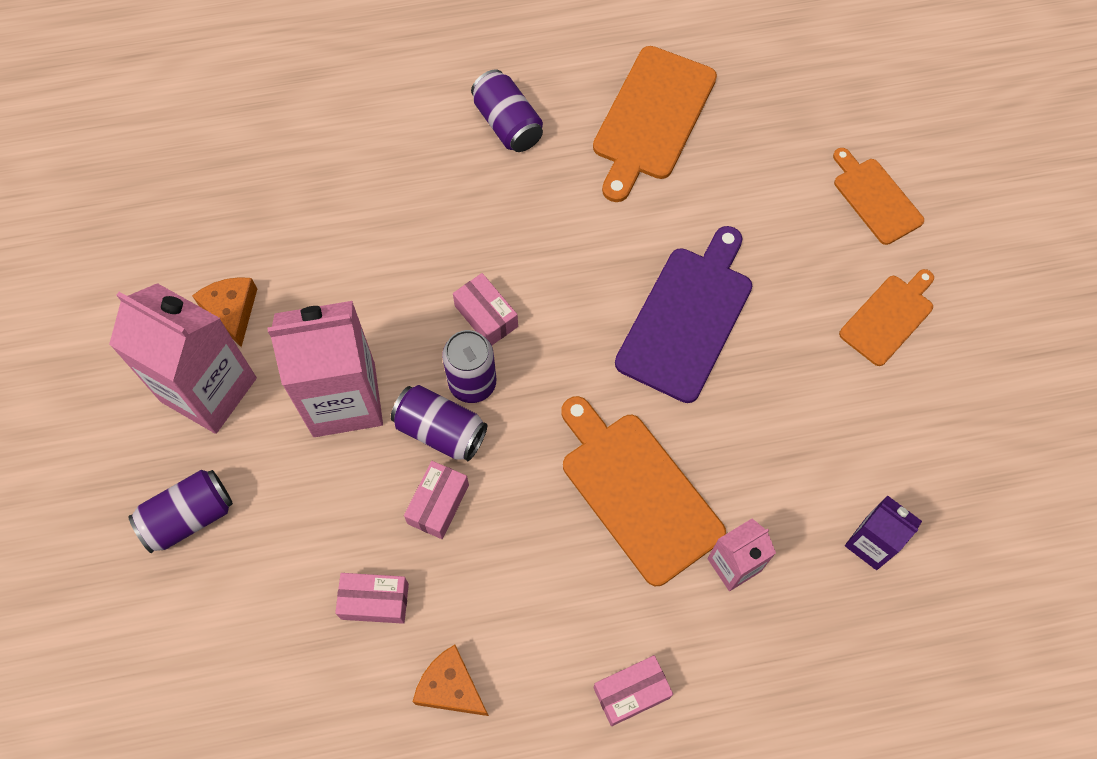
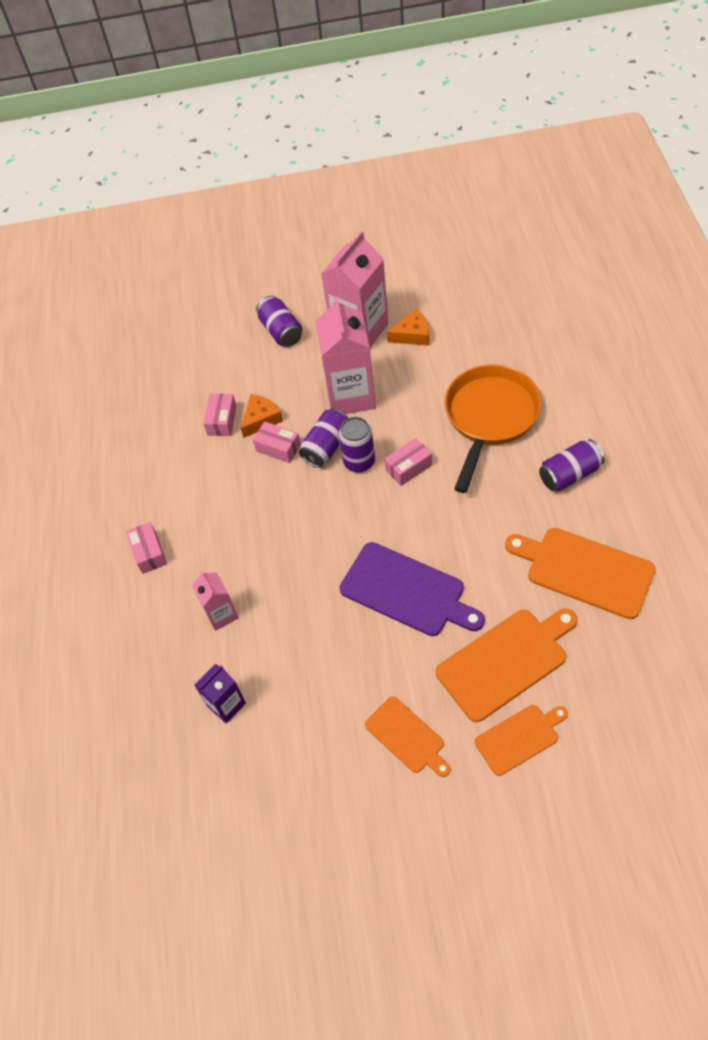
camera: 100 degrees right, 10 degrees down
(405, 211) = (490, 417): none -> orange pan
(450, 687) = (167, 460): orange cheese -> orange cheese (261, 419)
(637, 492) = (277, 557): orange cutting board -> orange cutting board (505, 661)

